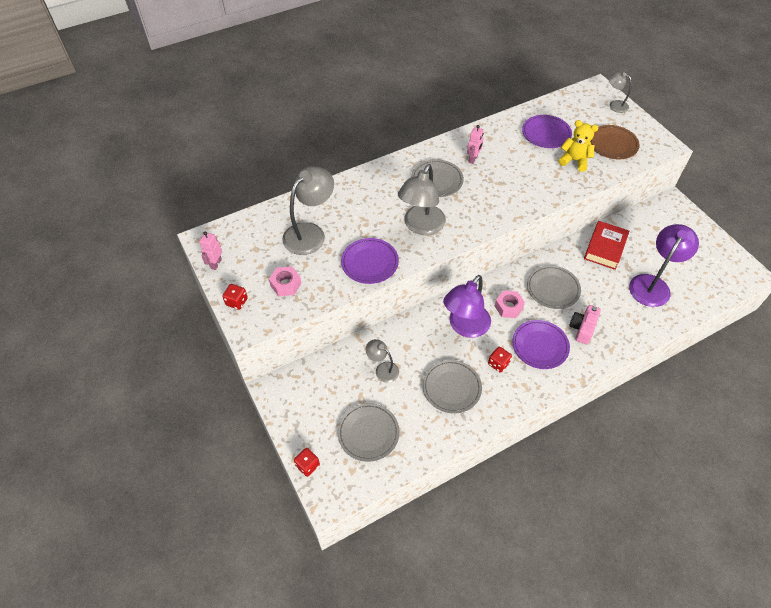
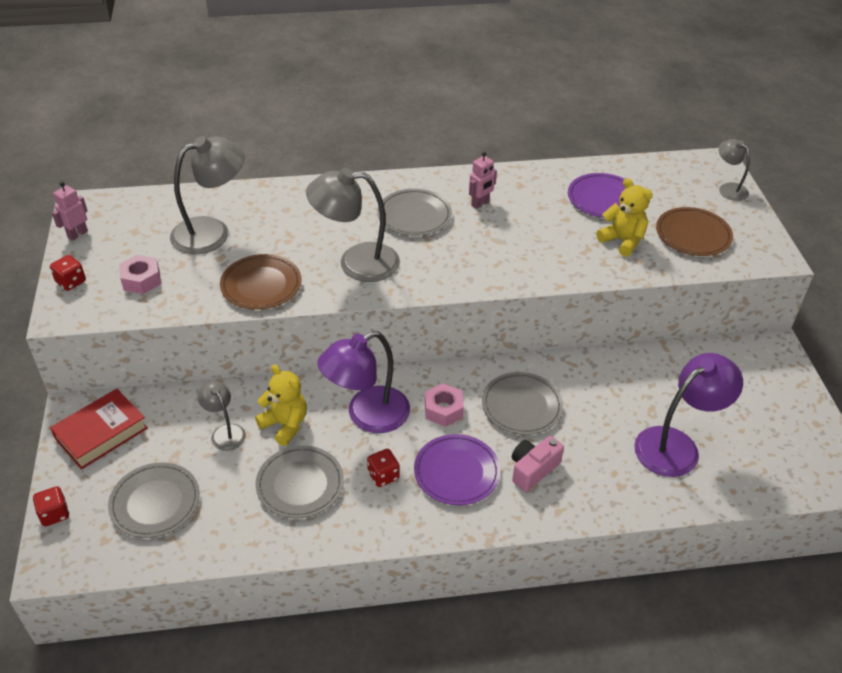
camera: 20 degrees right, 10 degrees down
(370, 263) = (261, 285): purple plate -> brown plate
(418, 351) = (285, 425): none -> yellow teddy bear
(421, 226) = (356, 262): grey lamp -> grey lamp turned 45 degrees clockwise
(605, 248) = (632, 377): red book -> red book (101, 433)

